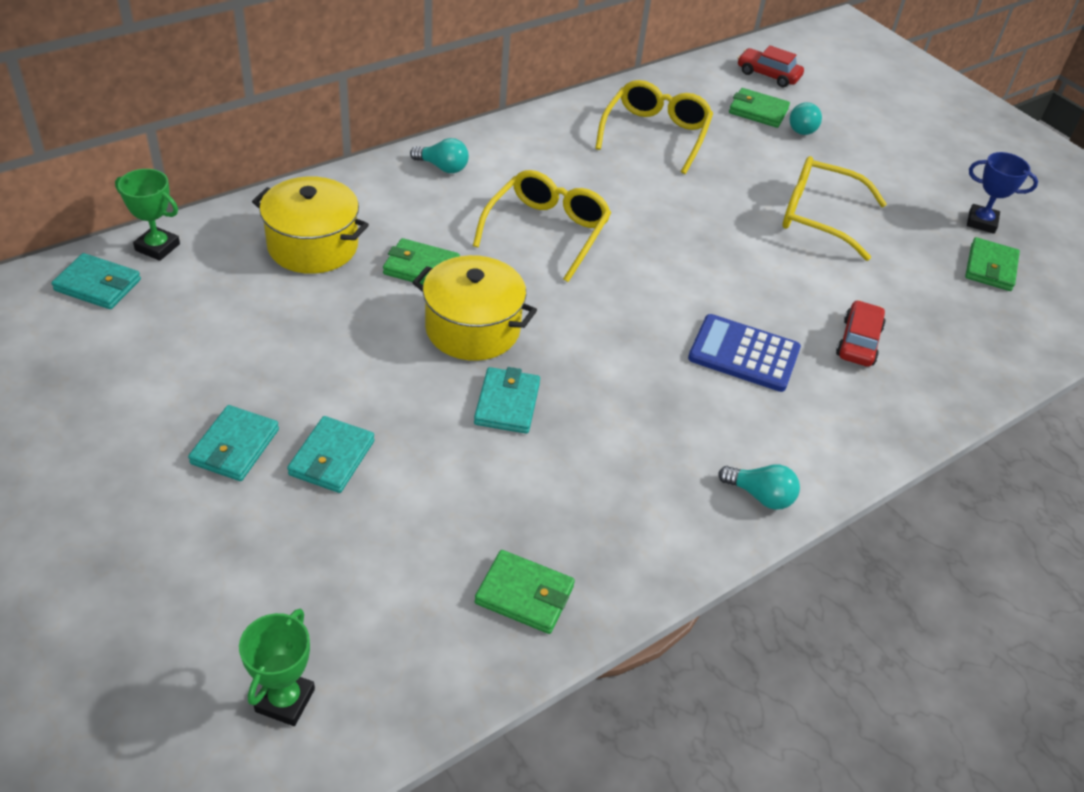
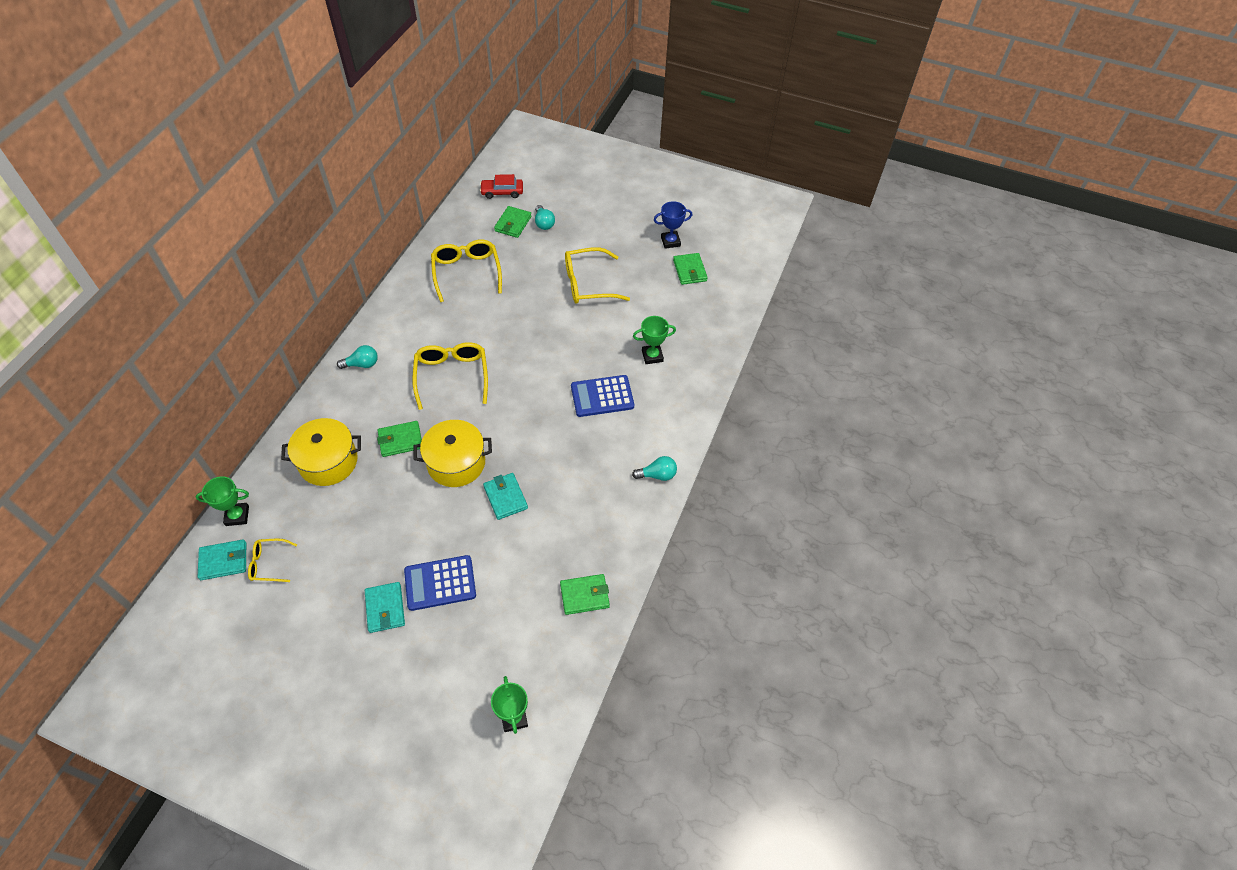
camera: 30 degrees left, 10 degrees up
(144, 316) = (269, 563): none -> yellow glasses
(332, 458) = (440, 583): turquoise wallet -> blue calculator
(758, 111) = (513, 224): green wallet -> green wallet turned 60 degrees counterclockwise
(858, 342) = (652, 356): red car -> green trophy

